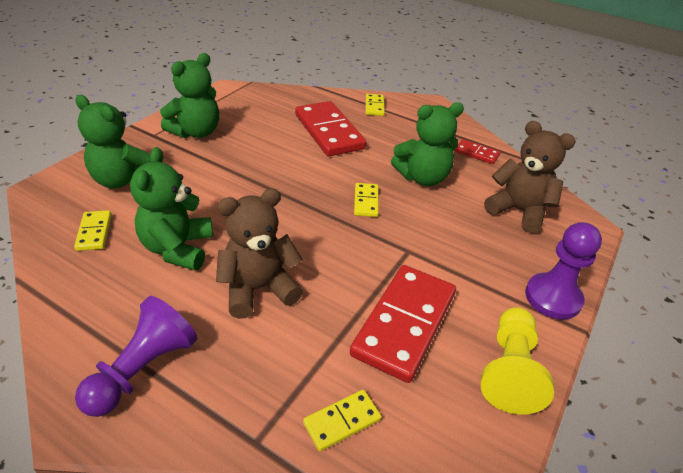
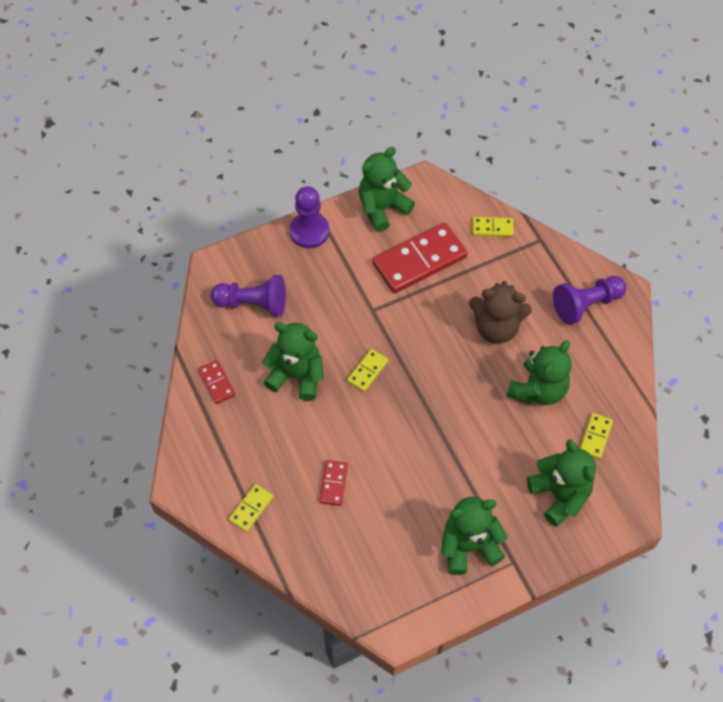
camera: 145 degrees left, 20 degrees up
(329, 132) = (333, 483): red domino -> red domino, size x0.47
(509, 370) = (382, 208): yellow pawn -> green teddy bear
(519, 211) = (253, 304): brown teddy bear -> purple pawn

